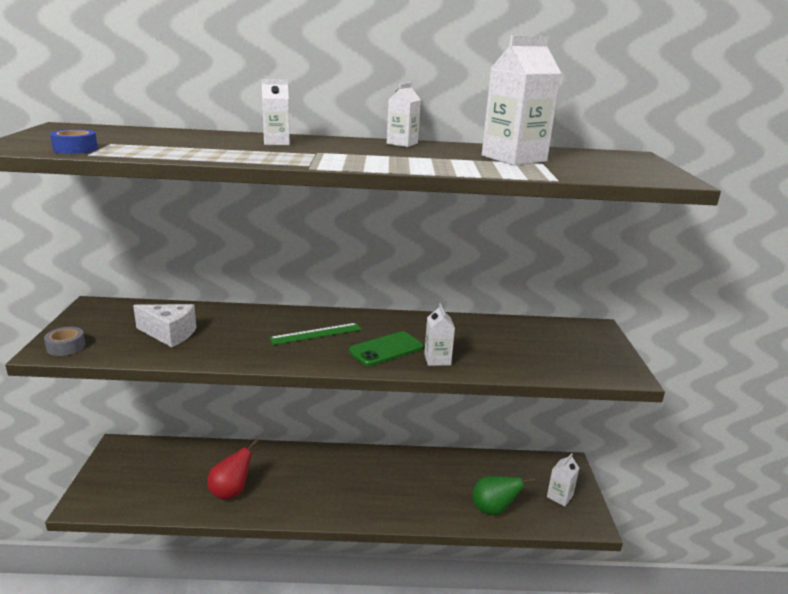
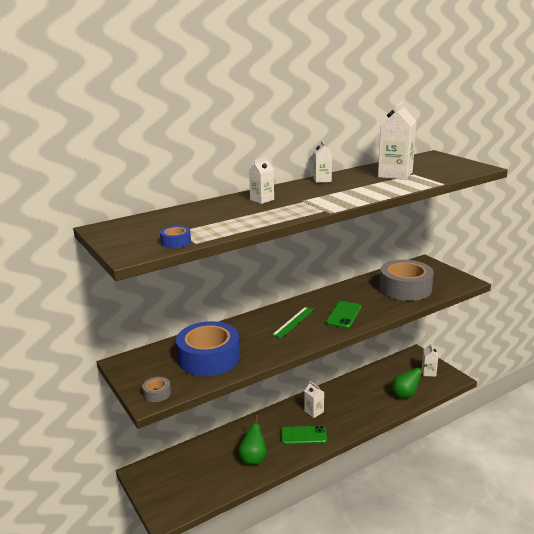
camera: 30 degrees left, 0 degrees up
(169, 334) = (209, 358): white cheese -> blue tape
(231, 491) = (253, 459): red pear -> green pear
(312, 494) = (303, 435): none -> green phone
(437, 359) = (376, 310): white carton -> white carton (314, 412)
(518, 349) = (405, 288): none -> grey tape

